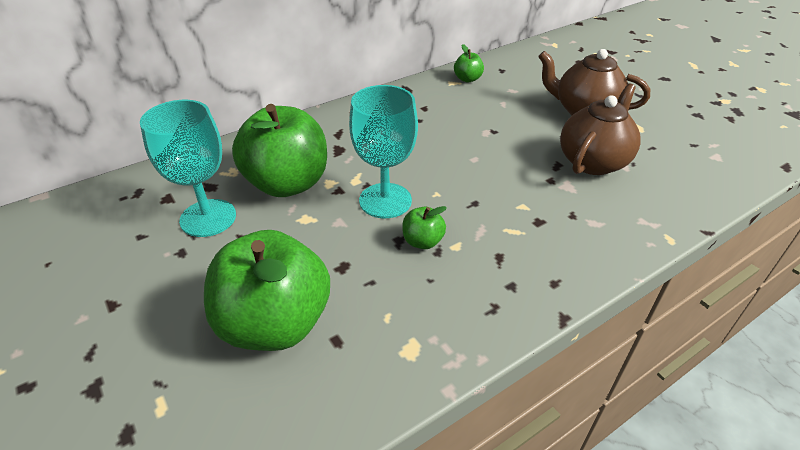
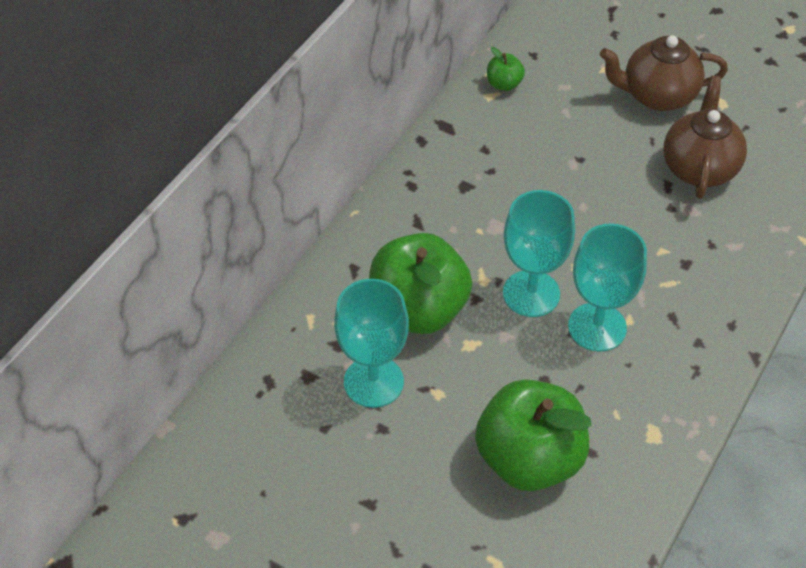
camera: 25 degrees left, 10 degrees up
(422, 241) = (597, 327): green apple -> turquoise goblet

